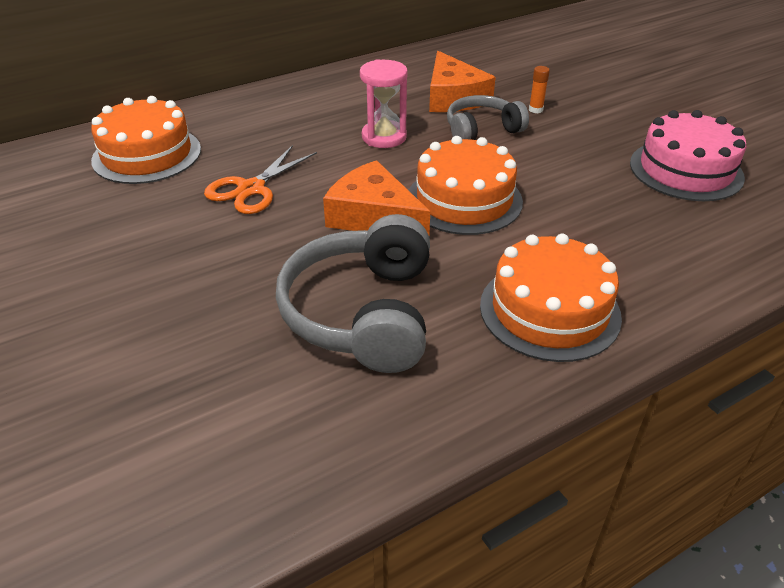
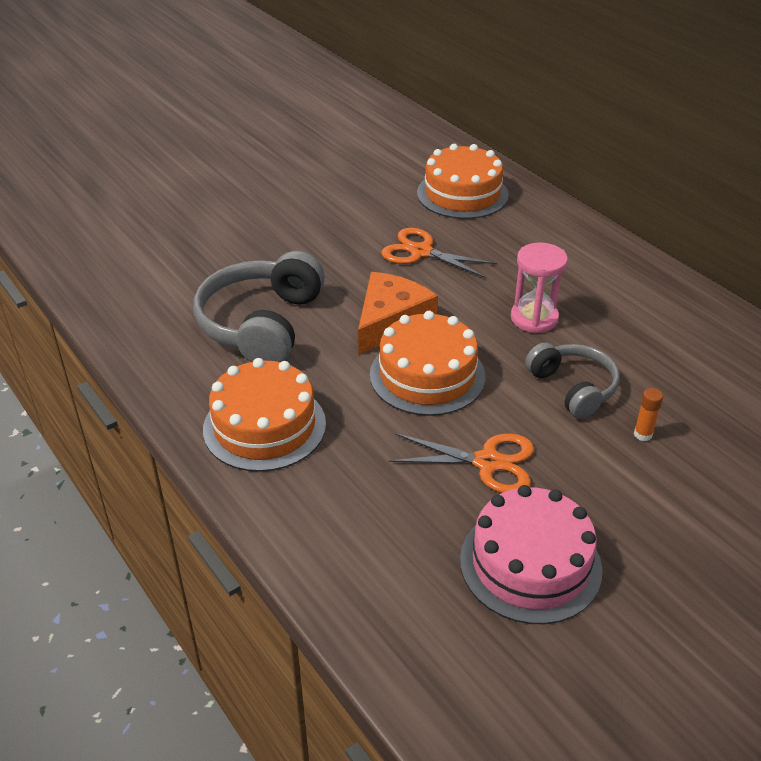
camera: 85 degrees right, 0 degrees up
(363, 313) = (262, 324): grey headphones -> grey headphones turned 75 degrees counterclockwise
(453, 97) = (647, 365): orange cheese -> none
(579, 178) = (487, 462): none -> orange scissors

